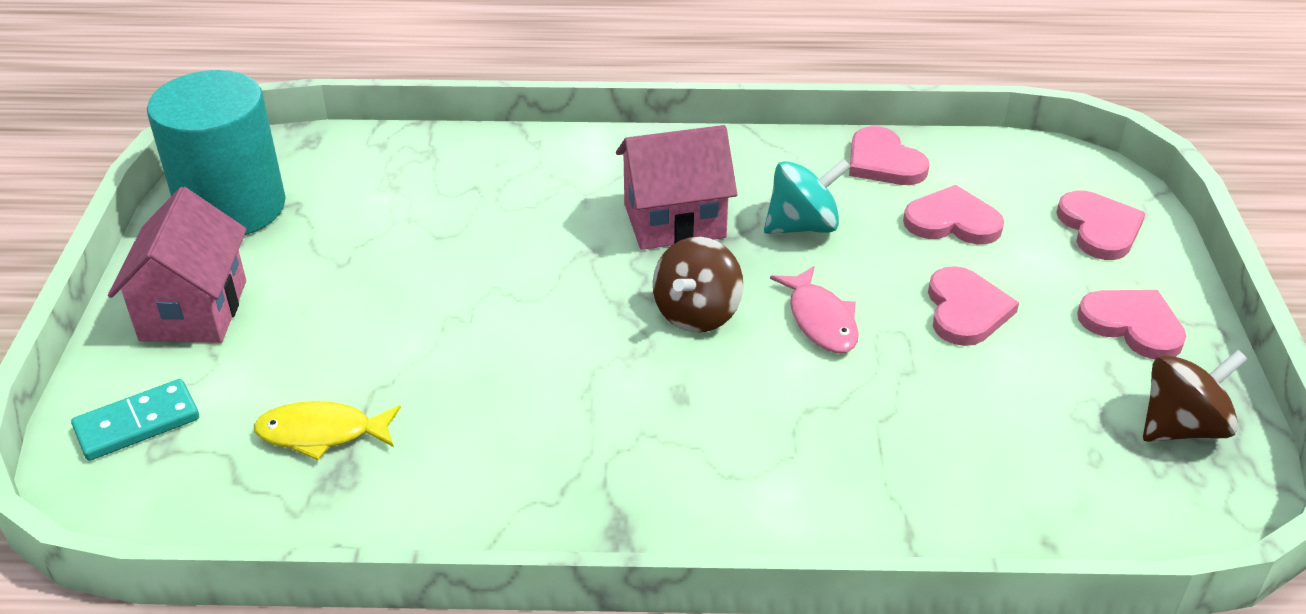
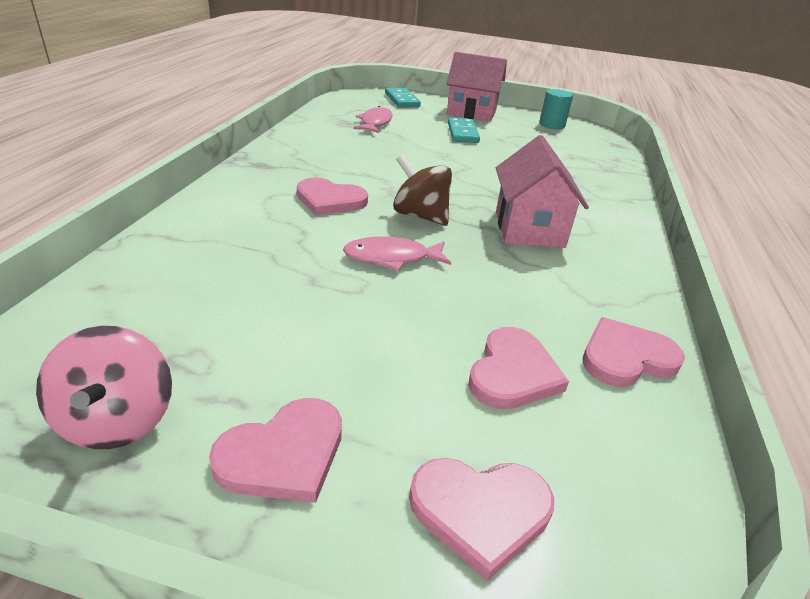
camera: 100 degrees right, 5 degrees down
(232, 207) = (552, 125): turquoise cylinder -> turquoise cylinder, size x0.47
(321, 433) = (375, 123): yellow fish -> pink fish
(331, 309) = (463, 133): none -> turquoise domino
(803, 226) = (515, 280): turquoise spinning top -> none
(966, 310) = (369, 334): pink heart -> pink heart (330, 200)
(1181, 427) = (118, 420): brown spinning top -> pink spinning top

